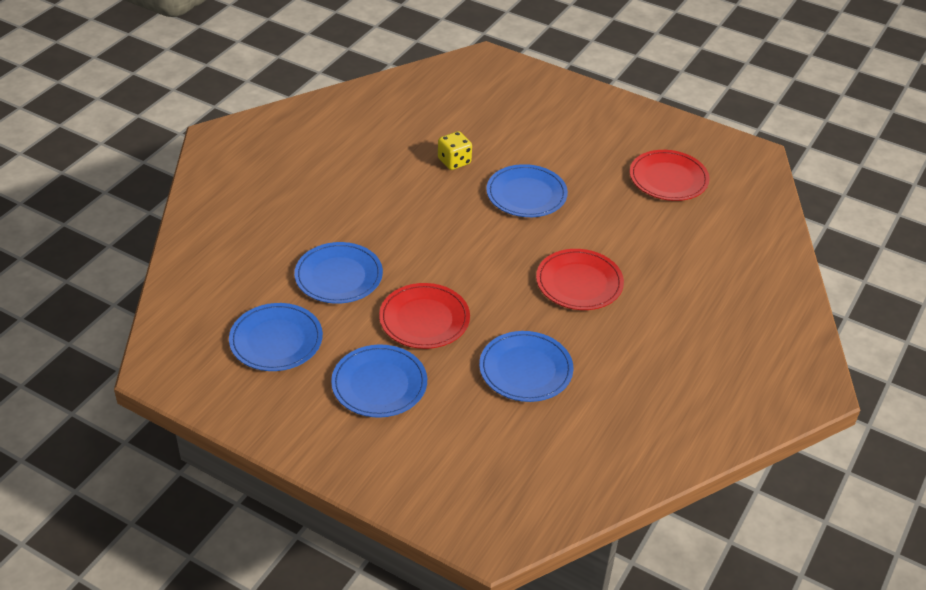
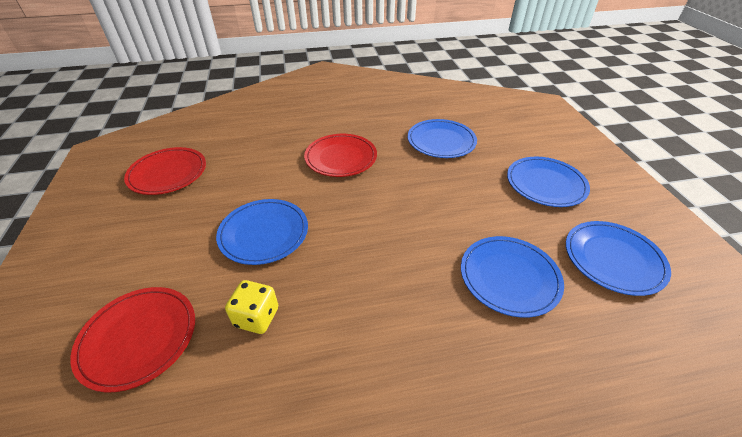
camera: 130 degrees left, 0 degrees up
(424, 319) = (471, 200): red plate -> red plate (138, 338)

